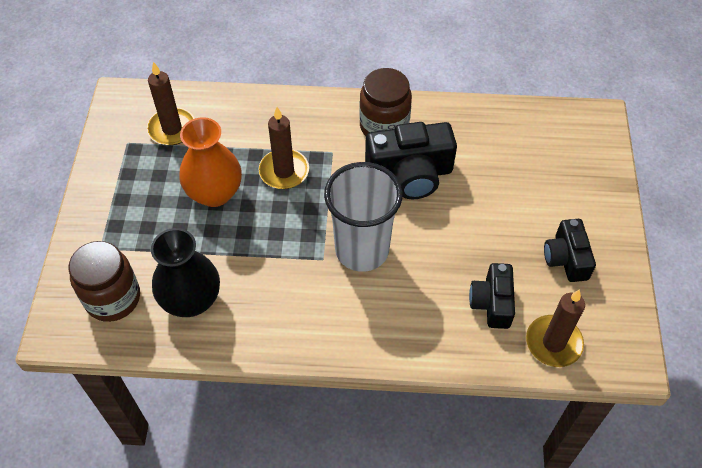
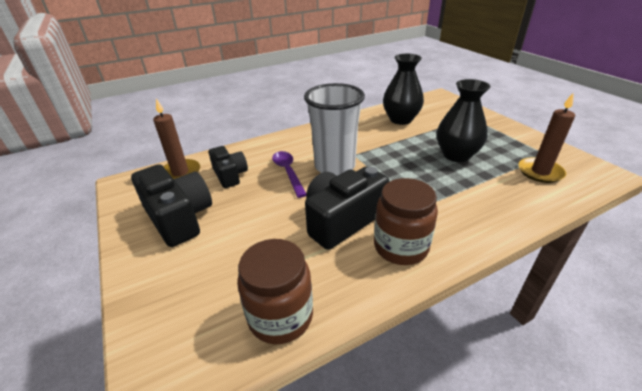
camera: 150 degrees right, 20 degrees down
(113, 298) = (435, 108): brown jar -> brown jar (280, 316)
(215, 193) = (456, 155): orange vase -> black vase
(284, 171) = (433, 182): brown candle -> none
(421, 269) = (288, 172): none -> purple spoon
(566, 258) = (179, 218): black camera -> black camera, size x1.61

